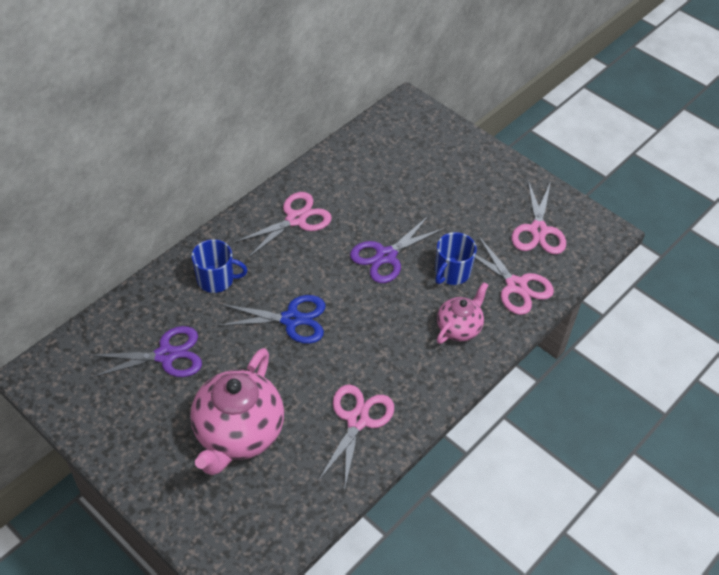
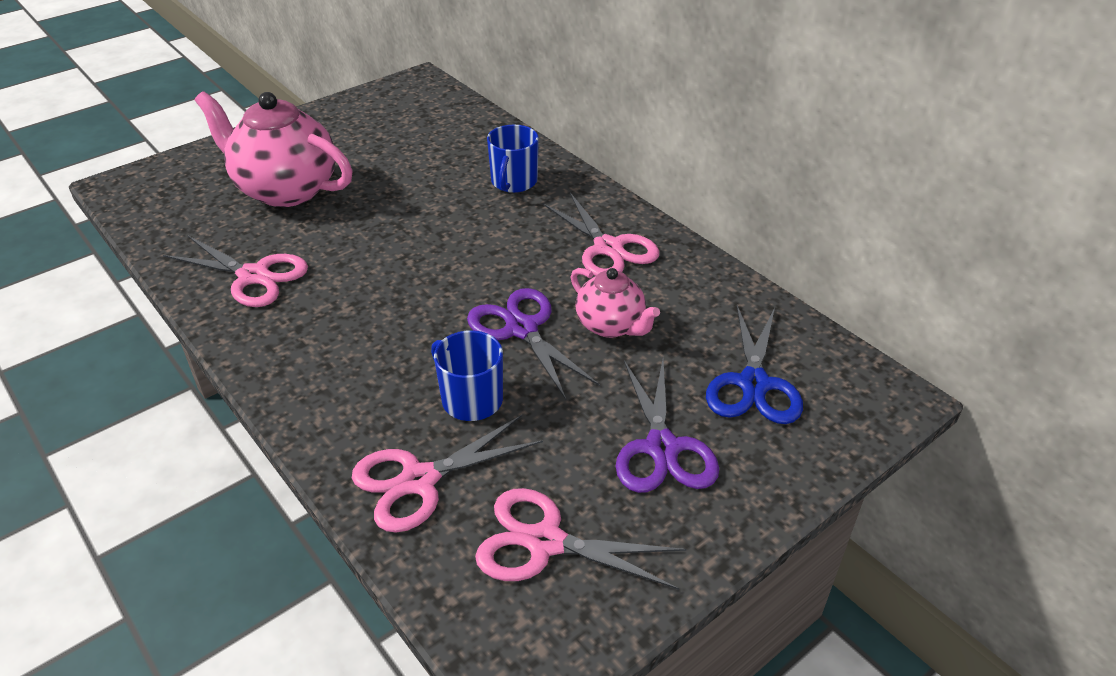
camera: 100 degrees right, 10 degrees down
(166, 355) = (413, 148): purple scissors -> purple scissors (662, 448)
(291, 319) = (432, 234): blue scissors -> blue scissors (753, 384)
(459, 328) = (357, 392): pink teapot -> pink teapot (611, 326)

